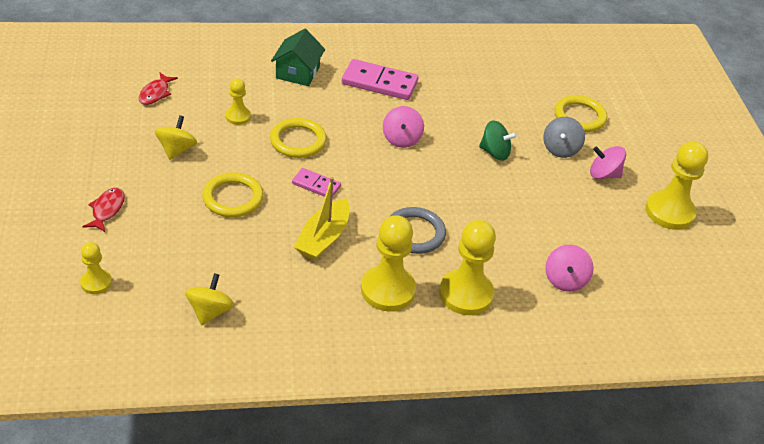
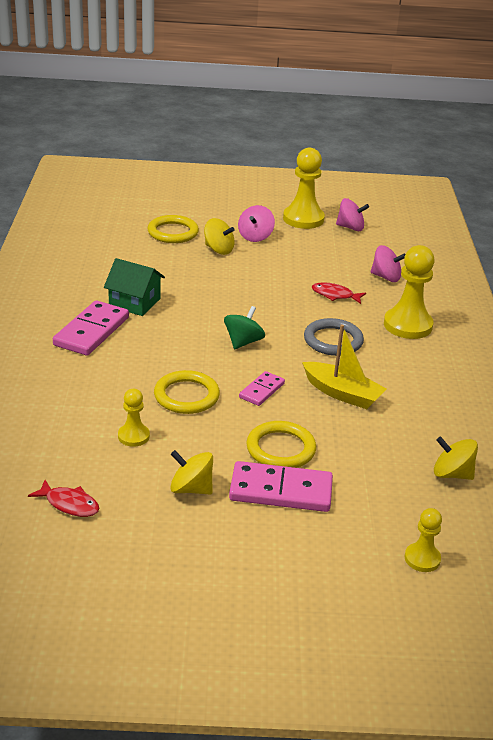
camera: 80 degrees left, 10 degrees down
(107, 210) = (300, 550): red fish -> red fish (335, 295)
(178, 198) = (281, 490): none -> pink domino
(298, 72) = (56, 385): green house -> green house (134, 302)
(388, 290) = (408, 364): yellow pawn -> none
(401, 139) = (192, 330): pink spinning top -> pink spinning top (350, 227)
(495, 152) = (220, 282): green spinning top -> green spinning top (243, 342)
(560, 149) = (218, 250): grey spinning top -> yellow spinning top

